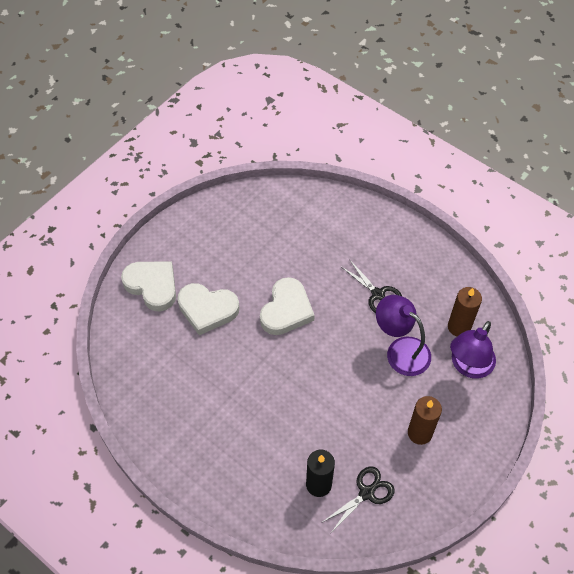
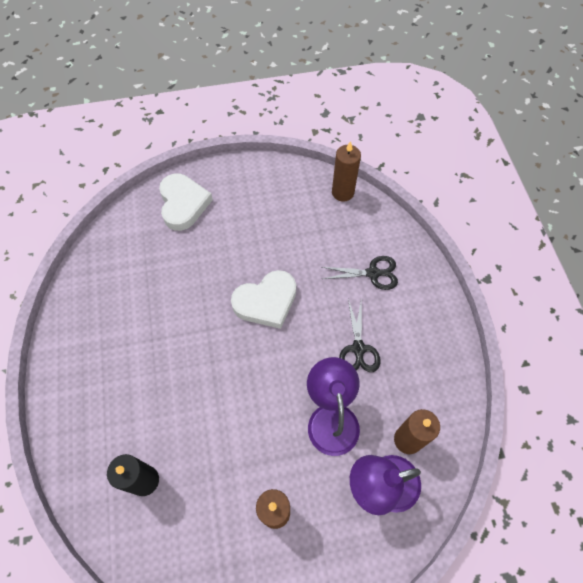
camera: 40 degrees right, 5 degrees up
(207, 309) = (205, 253): white heart -> none
(267, 195) = (342, 192): none -> brown candle
(367, 492) = (176, 526): black scissors -> black scissors (373, 273)

